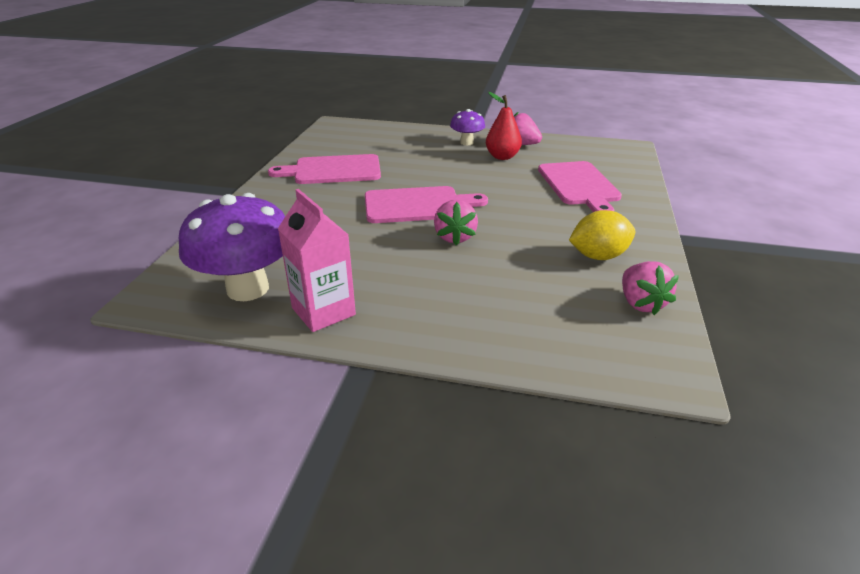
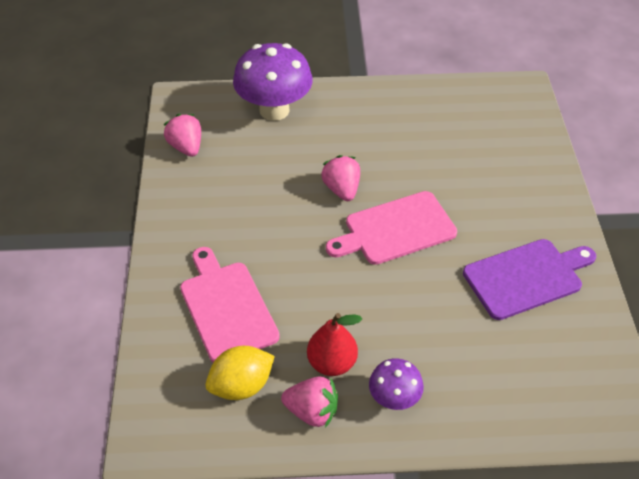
camera: 165 degrees right, 15 degrees up
(248, 289) = (468, 107): purple mushroom -> purple mushroom (274, 110)
(323, 311) = (404, 100): pink carton -> none
(333, 170) = (526, 277): pink cutting board -> purple cutting board
(598, 256) = (213, 190): yellow lemon -> yellow lemon (241, 385)

